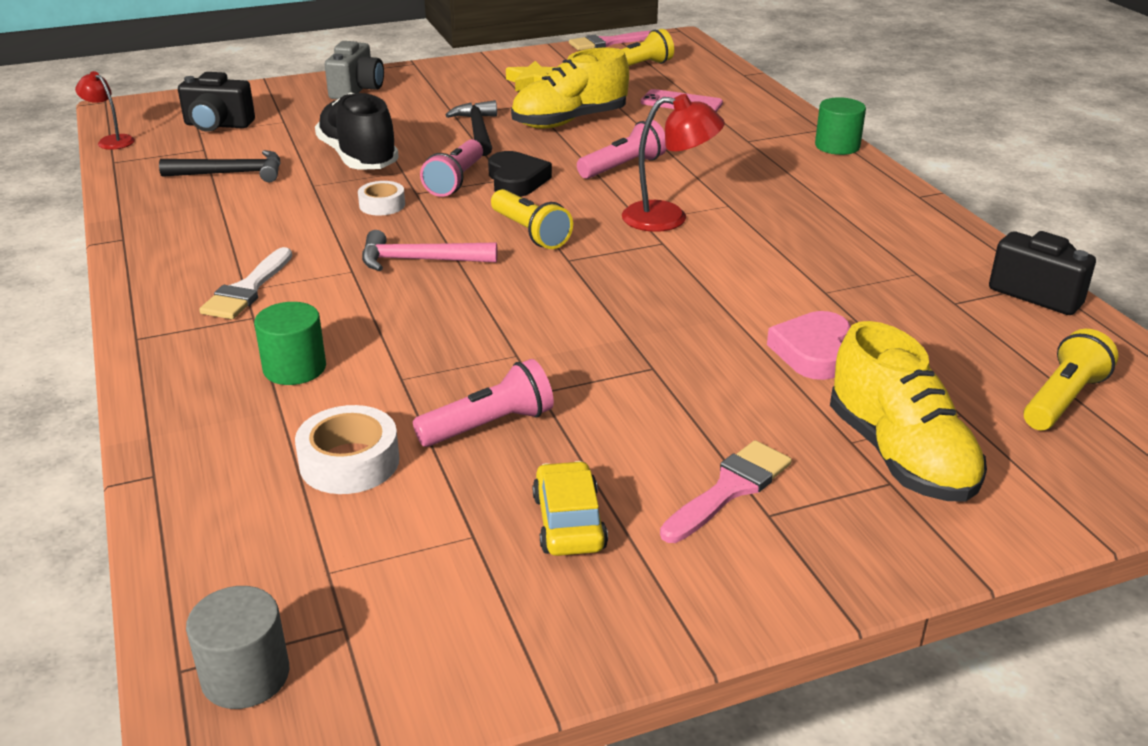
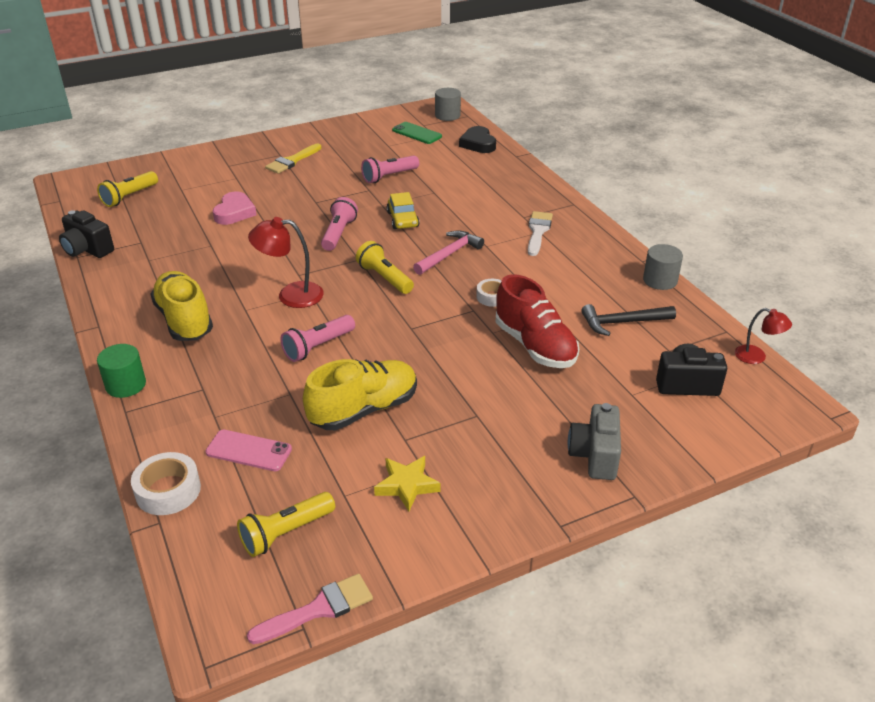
camera: 175 degrees right, 5 degrees up
(128, 214) = (660, 280): none -> grey cylinder
(294, 368) = (486, 194): green cylinder -> none
(349, 462) = (442, 163): white tape -> white tape (168, 490)
(358, 158) = (535, 346): black shoe -> red shoe
(378, 584) = (417, 133): none -> green phone
(419, 260) = (449, 254): pink hammer -> pink hammer turned 45 degrees counterclockwise
(455, 181) = (448, 323): pink flashlight -> pink flashlight (339, 233)
(478, 131) = (447, 389): black hammer -> none
(516, 180) = (401, 326): black heart -> black heart (478, 144)
(569, 522) = (354, 150): yellow car -> yellow car (403, 219)
(730, 489) = (292, 161): pink brush -> yellow brush
(900, 456) = (219, 173): yellow shoe -> yellow shoe (184, 320)

